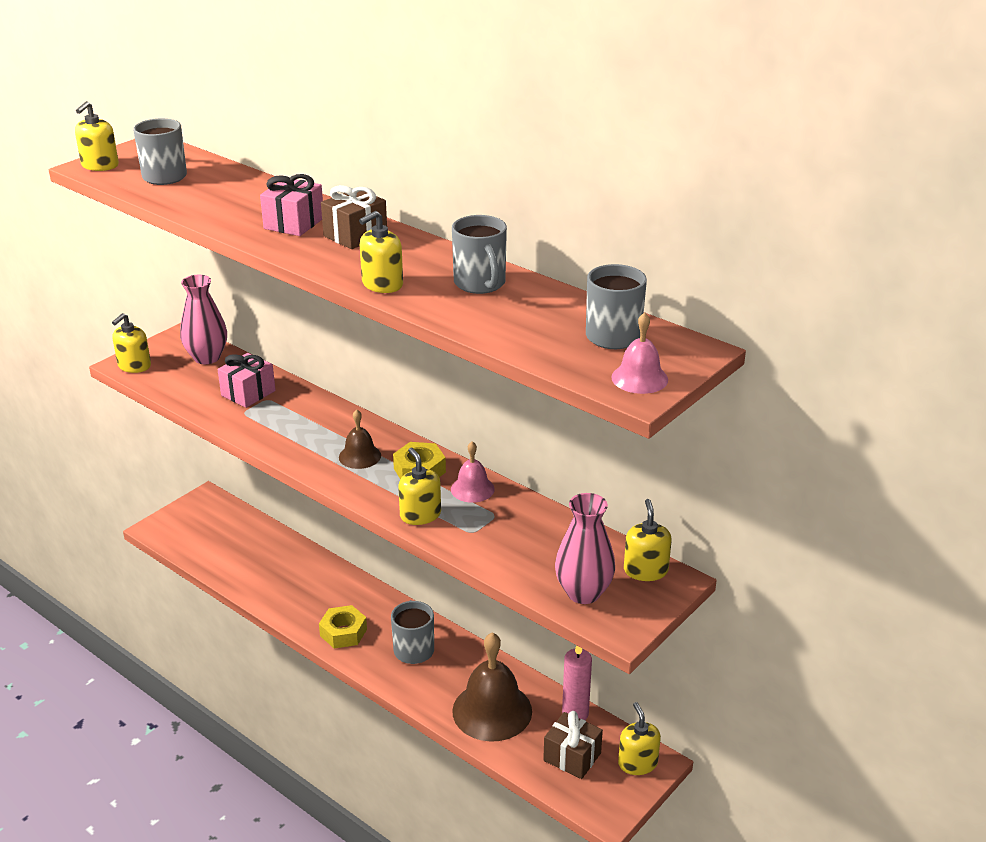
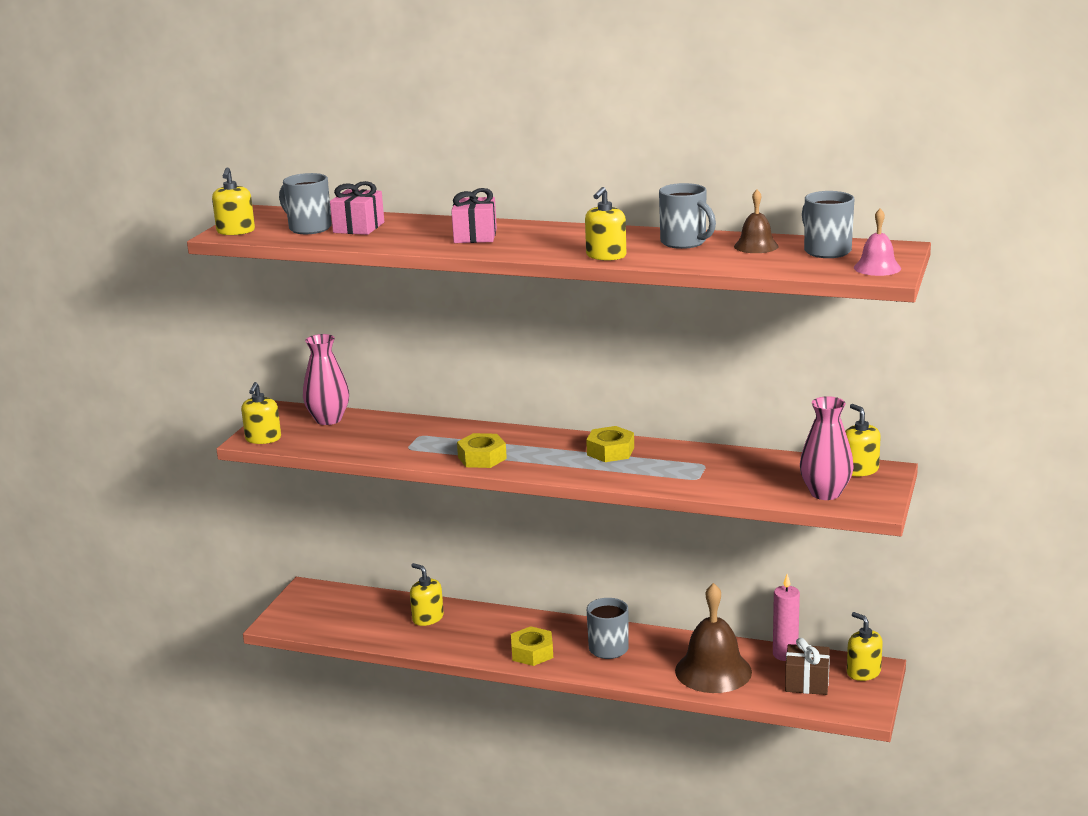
camera: 20 degrees left, 10 degrees down
(248, 393) = (397, 435): pink gift -> pink gift (358, 227)
(296, 444) = (482, 458): none -> yellow nut
(355, 235) = (539, 234): brown gift -> none
(360, 456) = (548, 453): brown bell -> brown bell (756, 246)
(420, 515) = (642, 478): yellow soap dispenser -> yellow soap dispenser (427, 618)
(472, 489) = (668, 453): pink bell -> none

